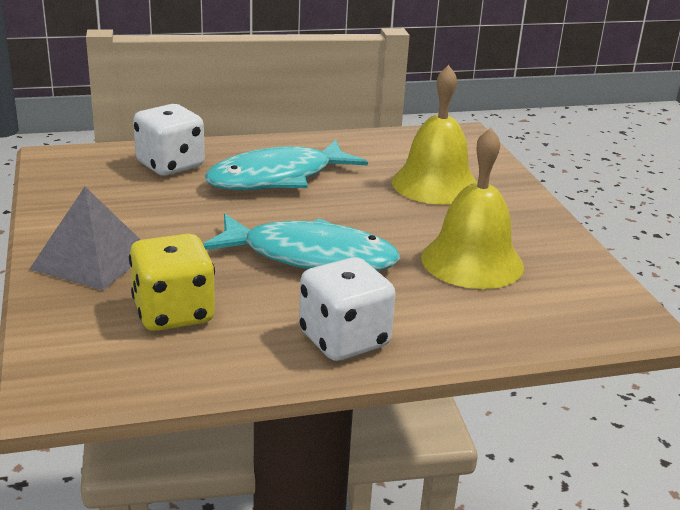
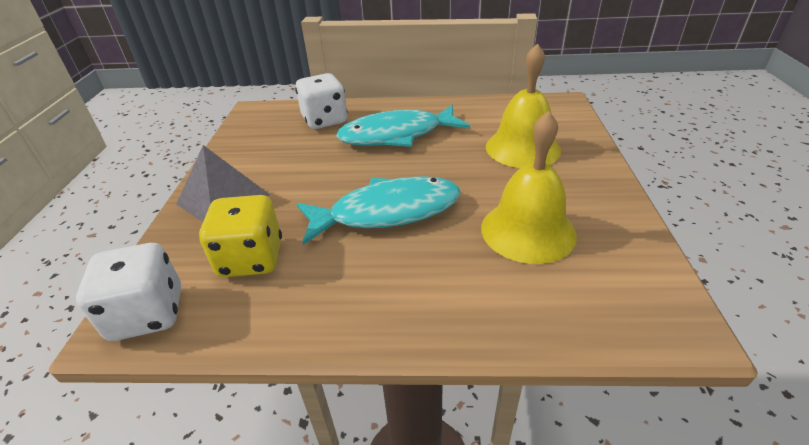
camera: 20 degrees right, 10 degrees up
(310, 257) = (387, 212): turquoise fish -> turquoise fish turned 45 degrees counterclockwise
(344, 340) = (375, 308): white dice -> white dice (148, 314)

